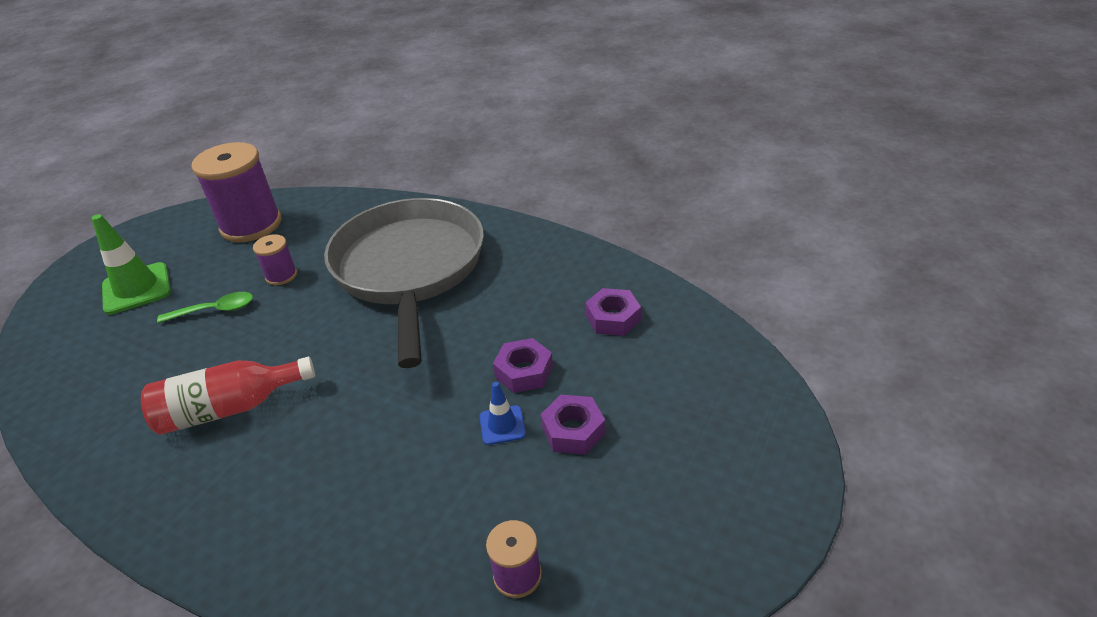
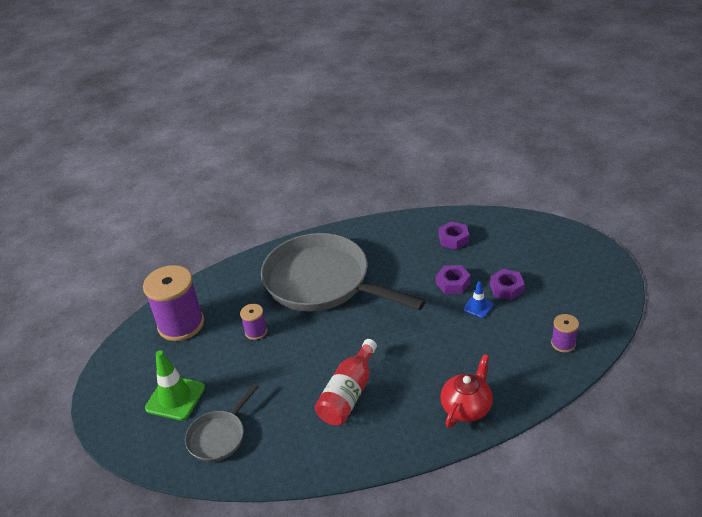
camera: 45 degrees left, 0 degrees up
(94, 353) = (219, 436): none -> grey pan
(214, 310) = (250, 370): green spoon -> none
(283, 541) = (467, 407): none -> red teapot

